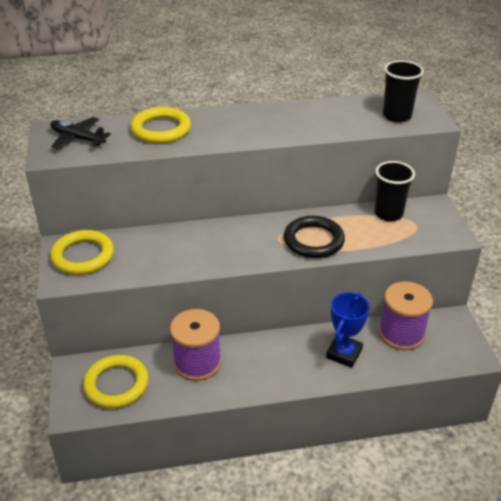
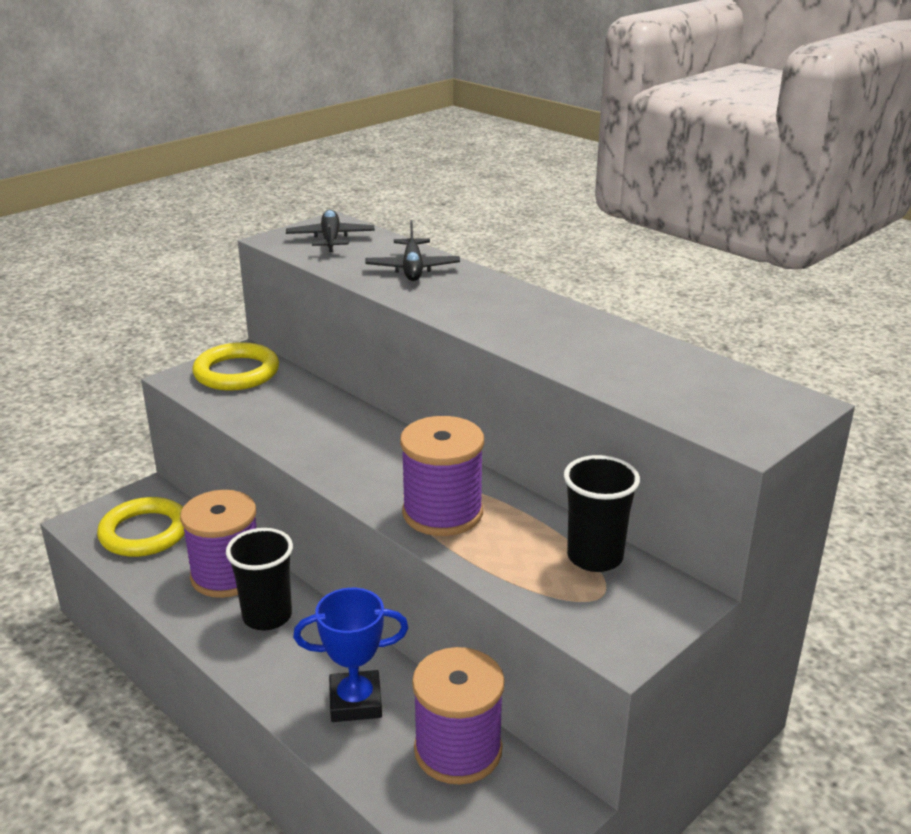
camera: 55 degrees right, 10 degrees down
(161, 129) = (412, 269): yellow ring -> black plane
(313, 240) = (442, 513): black ring -> purple spool
(397, 116) = (707, 402): black cup -> black cup (267, 616)

